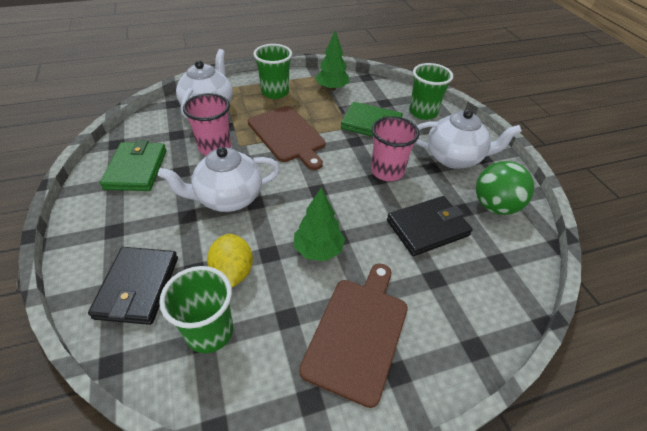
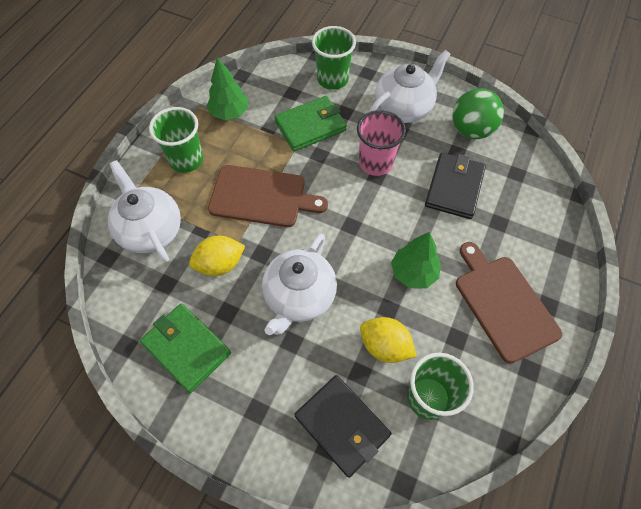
camera: 45 degrees left, 15 degrees up
(214, 147) = (220, 264): pink cup -> yellow lemon

